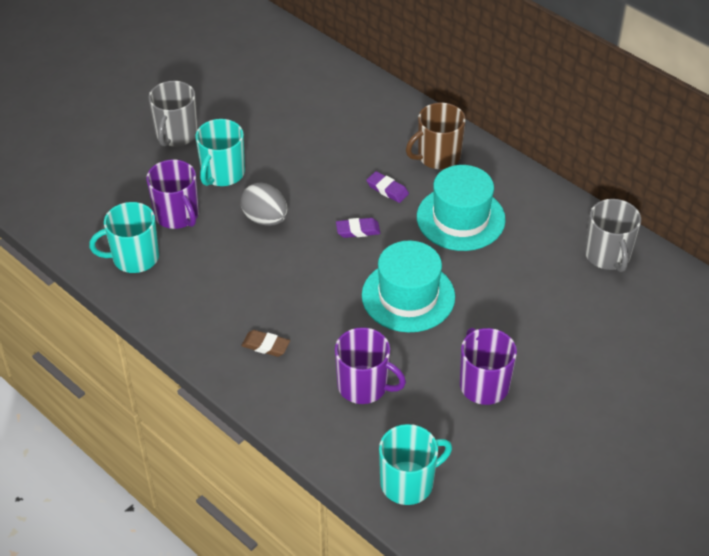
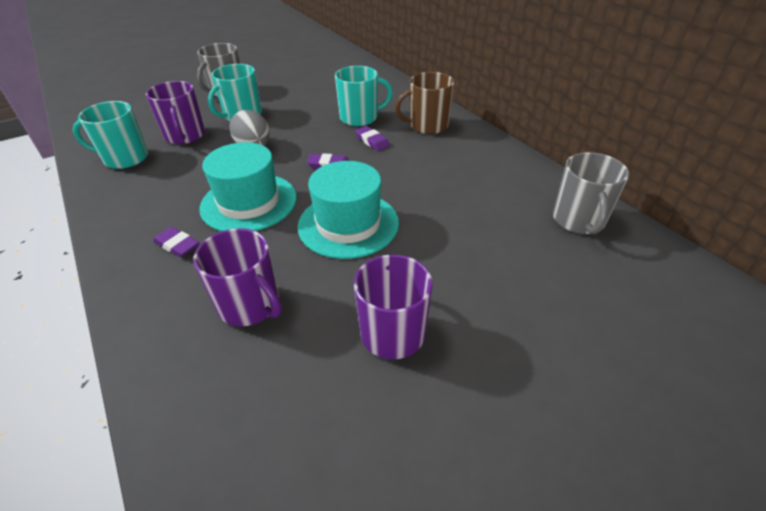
camera: 15 degrees right, 5 degrees down
(266, 346) = (177, 245): brown eraser -> purple eraser
(408, 482) = (229, 451): turquoise mug -> turquoise mug (360, 118)
(460, 218) = (430, 169): turquoise hat -> turquoise hat (249, 202)

